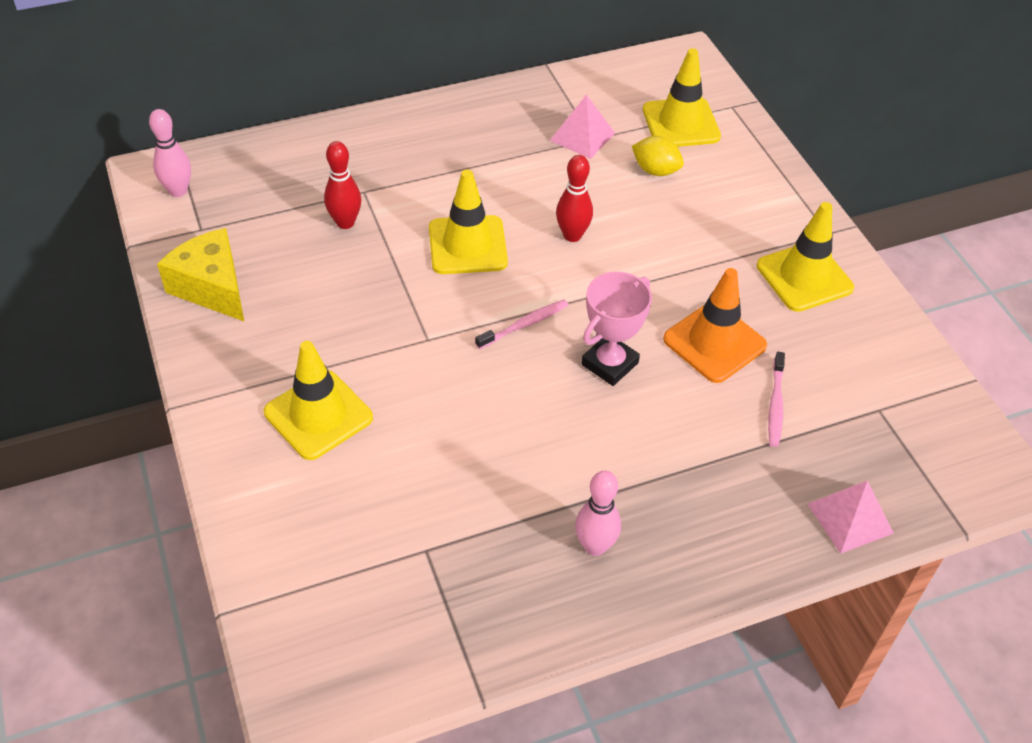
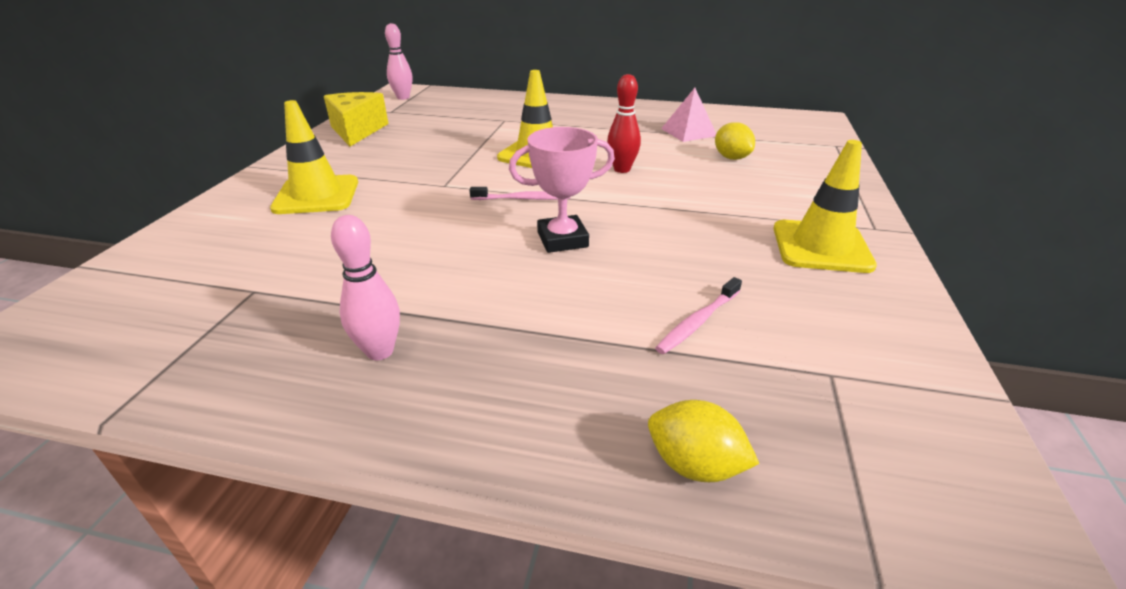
camera: 35 degrees right, 15 degrees down
(345, 222) = (473, 127): red bowling pin -> none
(681, 123) = (779, 143): yellow traffic cone -> none
(714, 342) = (678, 258): orange traffic cone -> none
(850, 518) = (694, 465): pink pyramid -> yellow lemon

